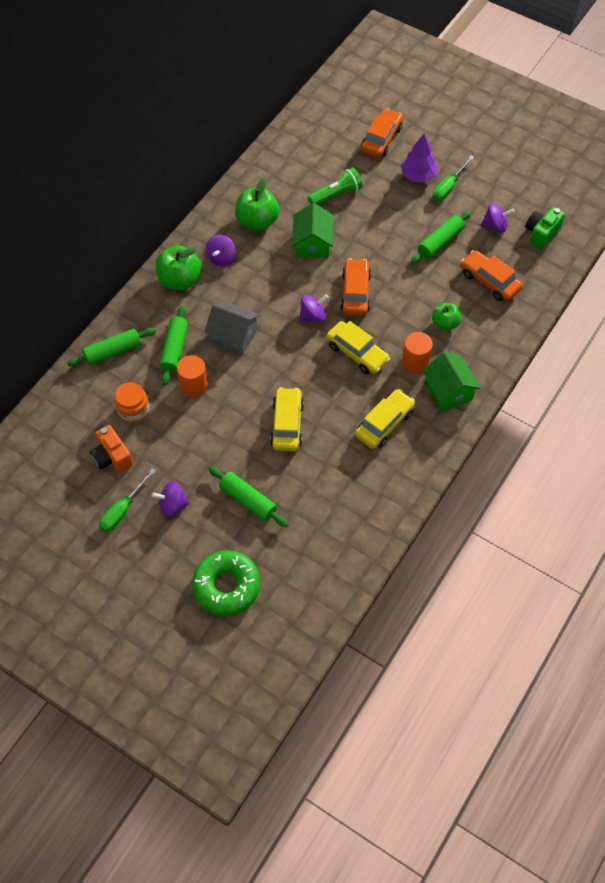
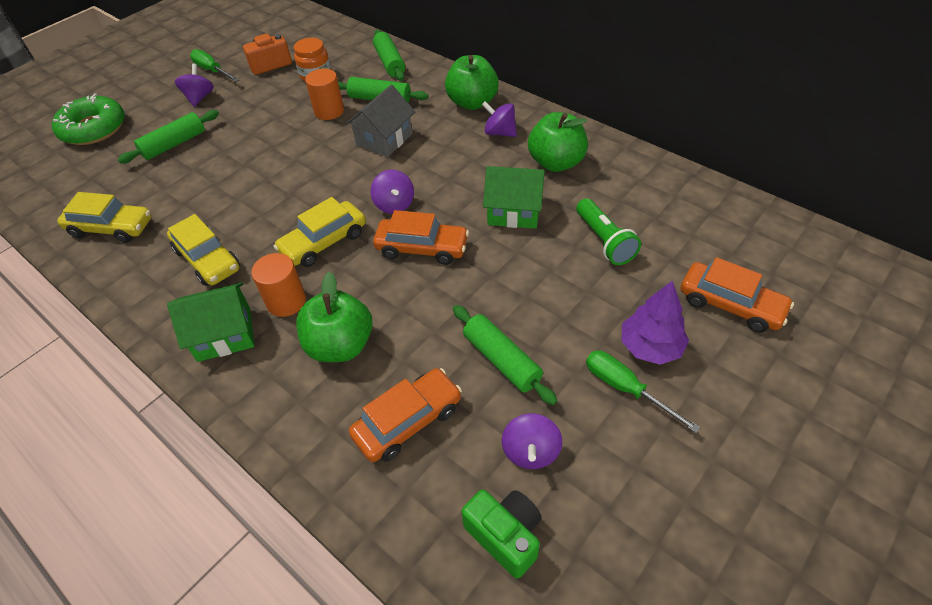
camera: 100 degrees right, 10 degrees down
(287, 424) = (249, 176): yellow car -> yellow car (111, 228)
(445, 324) = (340, 345): green apple -> green apple, size x1.60

